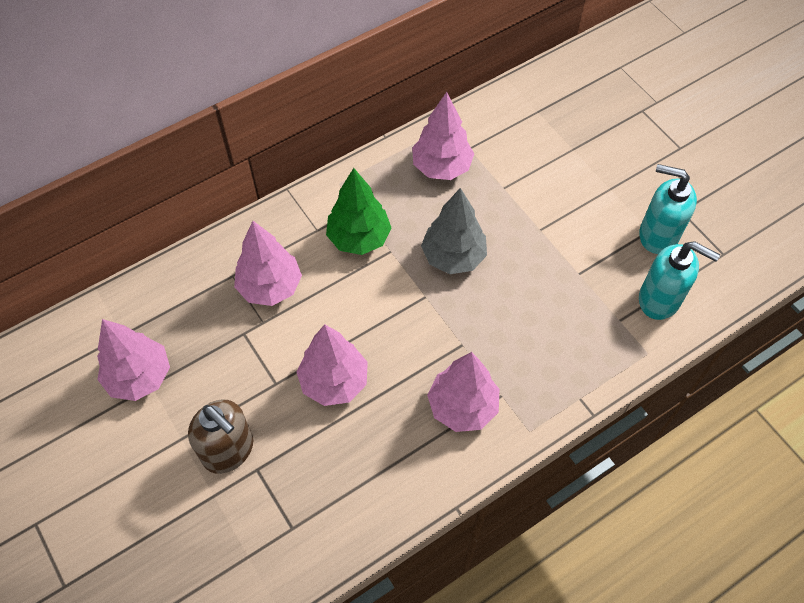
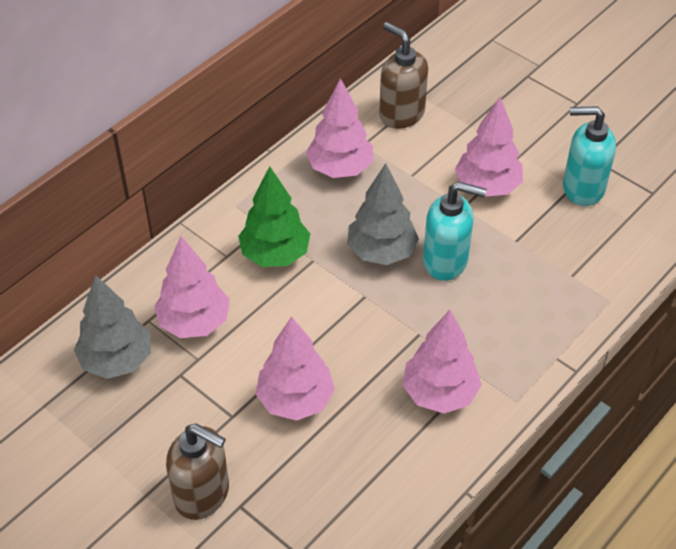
camera: 15 degrees left, 10 degrees down
(139, 377) = (77, 444): pink tree -> pink tree (487, 187)
(194, 307) = (116, 360): none -> grey tree
(513, 125) = (401, 114): none -> brown soap dispenser
(660, 299) = (605, 248): turquoise soap dispenser -> turquoise soap dispenser (446, 261)

